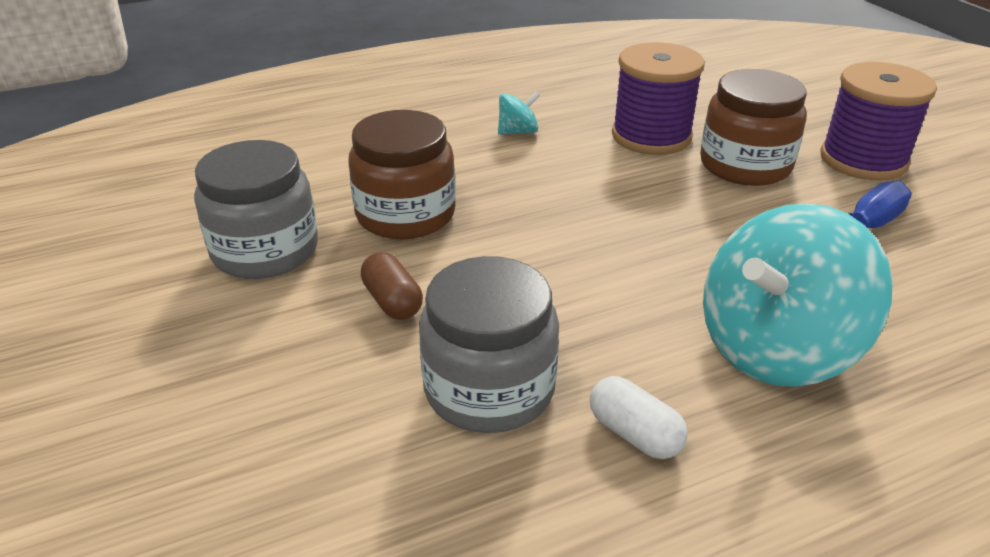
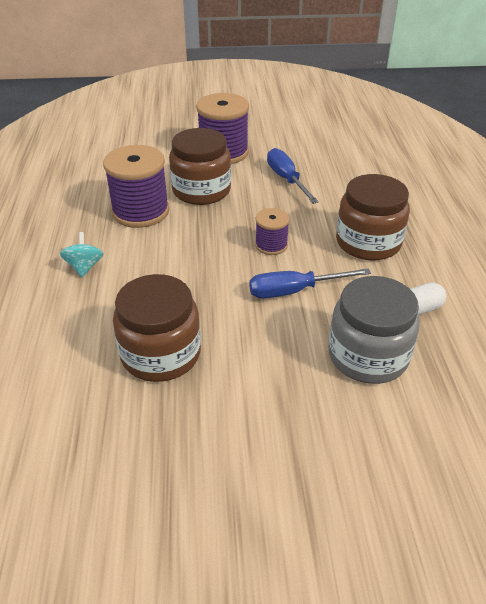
camera: 70 degrees left, 5 degrees up
(265, 251) = (162, 450): grey jar -> none
(392, 301) = (266, 383): brown capsule -> none
(587, 291) = (294, 291): none -> blue screwdriver
(675, 249) = (271, 245): none -> purple spool
(776, 348) = (368, 242): turquoise spinning top -> brown jar

